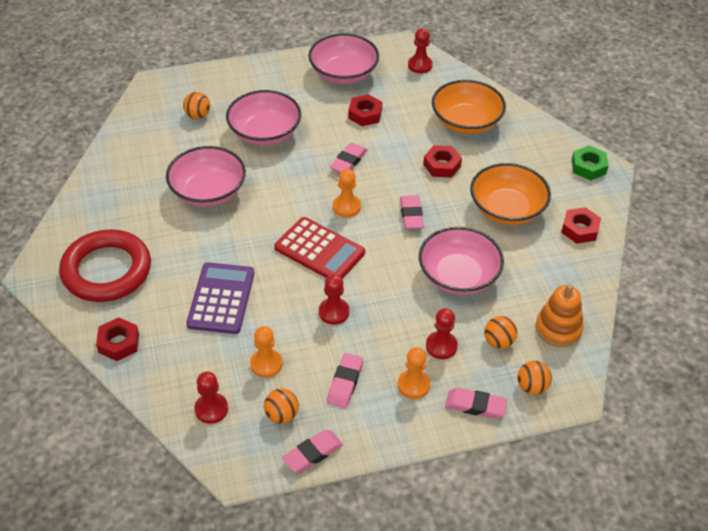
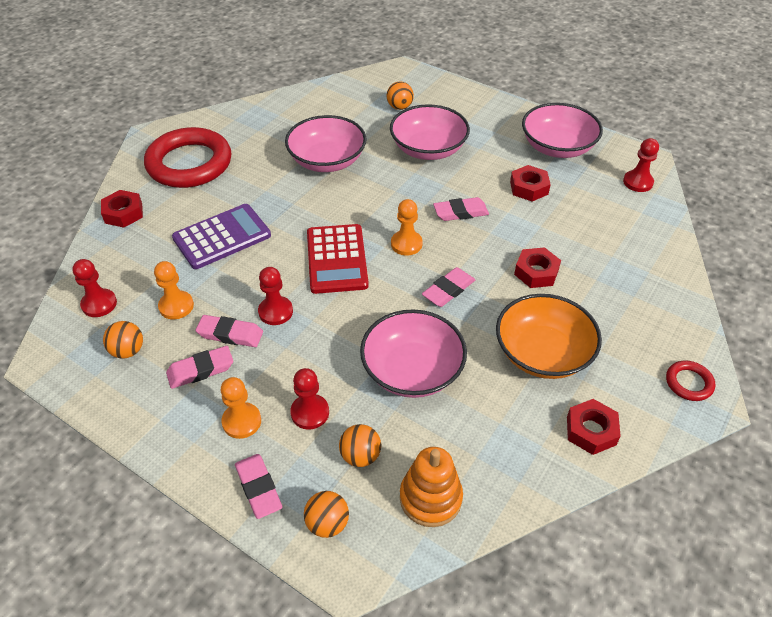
camera: 50 degrees right, 0 degrees up
(312, 453) = (100, 398): pink eraser -> pink eraser (230, 334)
(466, 122) = (614, 254): orange bowl -> none
(588, 167) = (689, 383): green nut -> red ring

